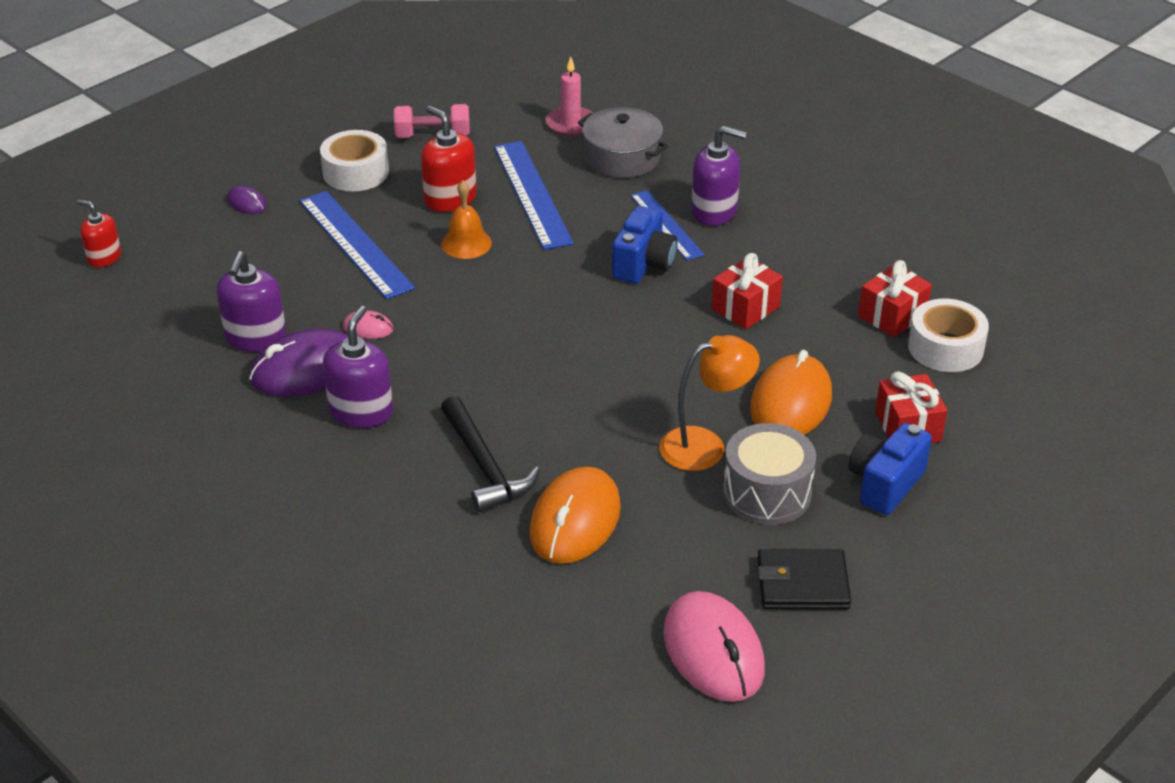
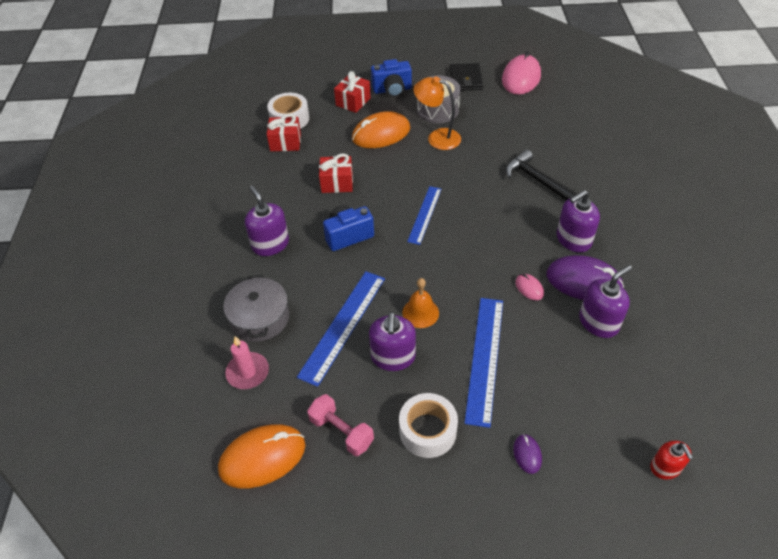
camera: 135 degrees left, 10 degrees up
(450, 199) = (393, 357): red soap dispenser -> purple soap dispenser
(484, 466) = (538, 181): black hammer -> black hammer turned 60 degrees counterclockwise
(575, 520) = (523, 140): orange mouse -> orange mouse (262, 457)
(666, 225) = (304, 252): blue ruler -> blue ruler (424, 214)
(802, 583) = (465, 79): black wallet -> black wallet turned 45 degrees clockwise

